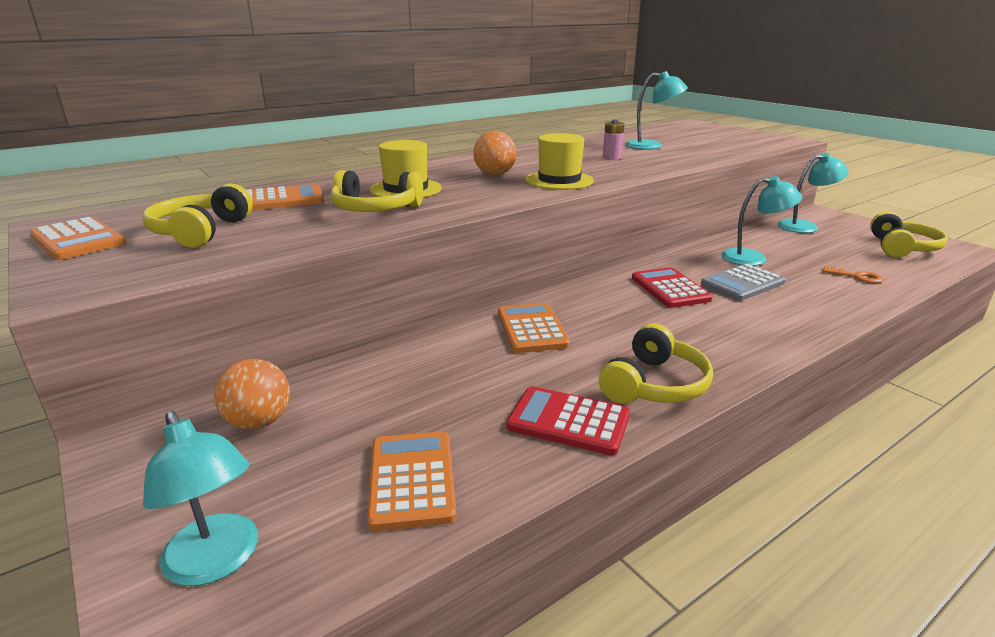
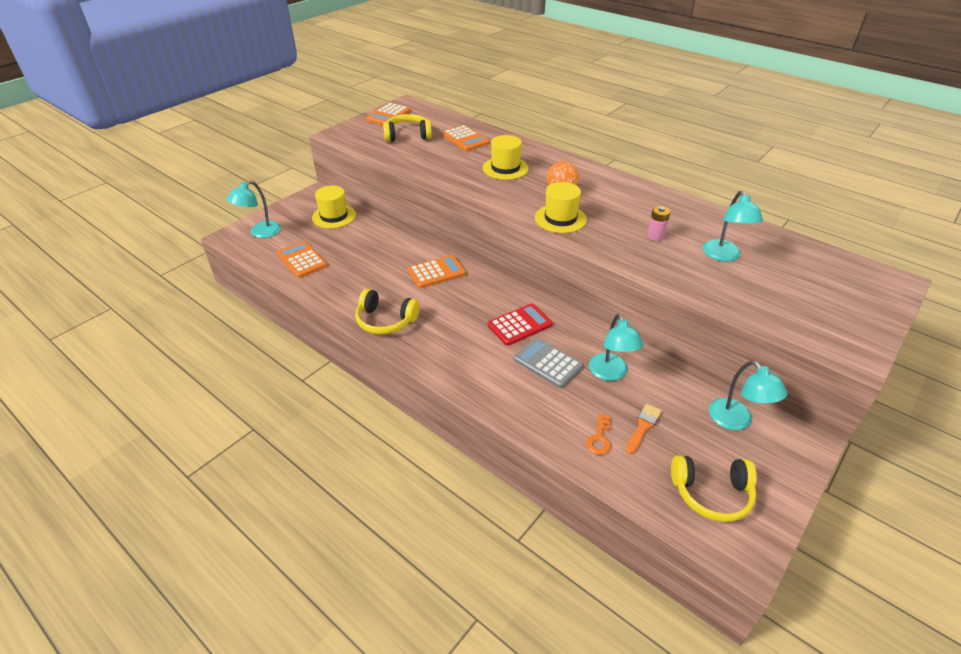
camera: 75 degrees right, 15 degrees up
(259, 422) = (334, 216): orange ball -> yellow hat
(376, 209) = (460, 168): yellow headphones -> none
(411, 480) = (302, 260): orange calculator -> orange calculator turned 105 degrees counterclockwise
(568, 421) = (347, 295): red calculator -> none
(829, 257) = (643, 426): none -> orange brush

